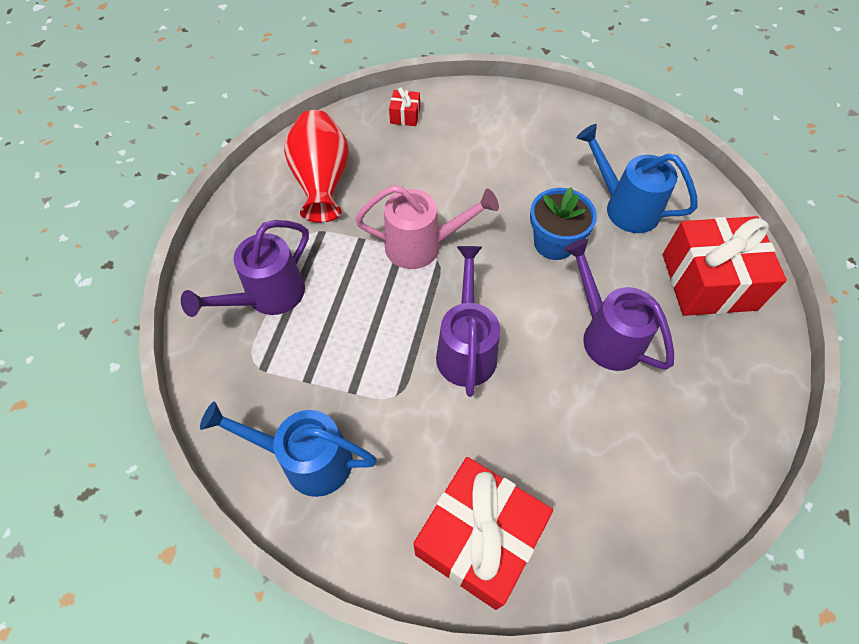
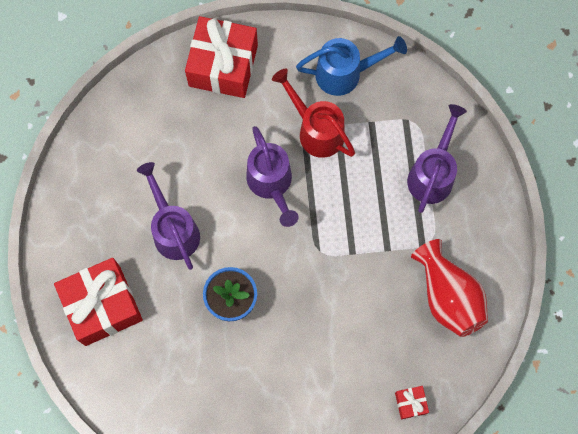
camera: 160 degrees right, 15 degrees up
(382, 395) = (316, 130): none -> red watering can
(422, 246) = (336, 260): pink watering can -> none
(606, 335) = (173, 230): purple watering can -> purple watering can turned 150 degrees counterclockwise
(625, 207) = (181, 361): blue watering can -> none

